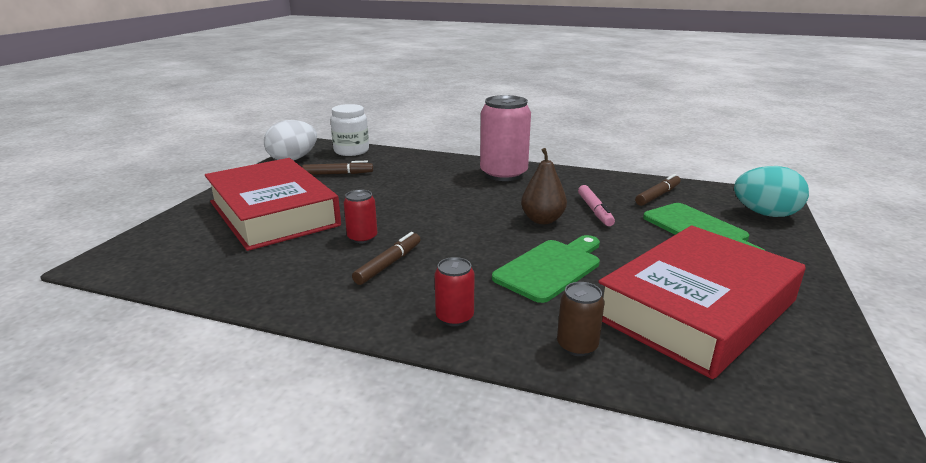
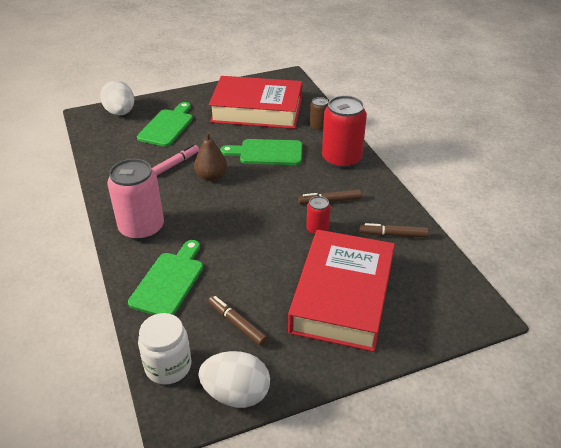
camera: 130 degrees left, 15 degrees up
(422, 167) = (169, 281): none -> green cutting board
(454, 317) = (341, 159): red can -> red can, size x2.02
(658, 195) = (123, 150): brown marker -> brown marker (393, 234)
(765, 214) = (120, 113): turquoise egg -> white egg

